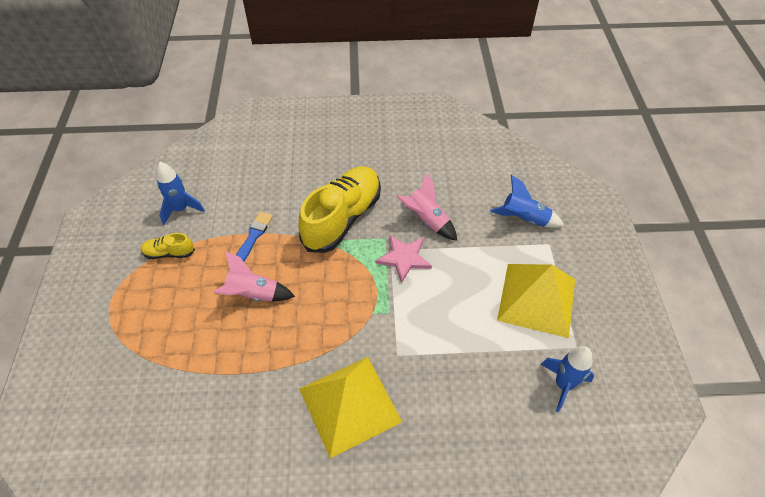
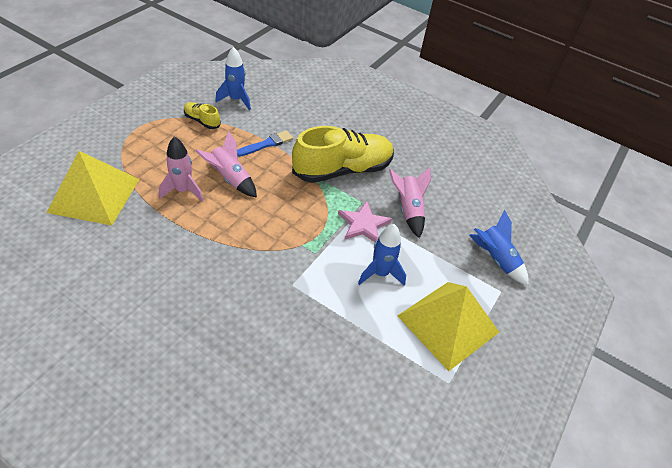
camera: 30 degrees right, 5 degrees down
(221, 336) = (183, 191): none -> pink rocket
(350, 405) = (224, 292): yellow pyramid -> yellow pyramid (94, 195)
(563, 384) = (408, 401): blue rocket -> blue rocket (380, 273)

